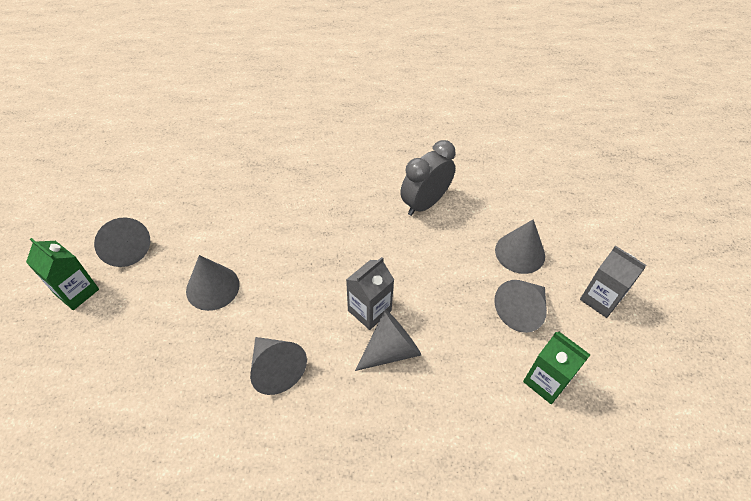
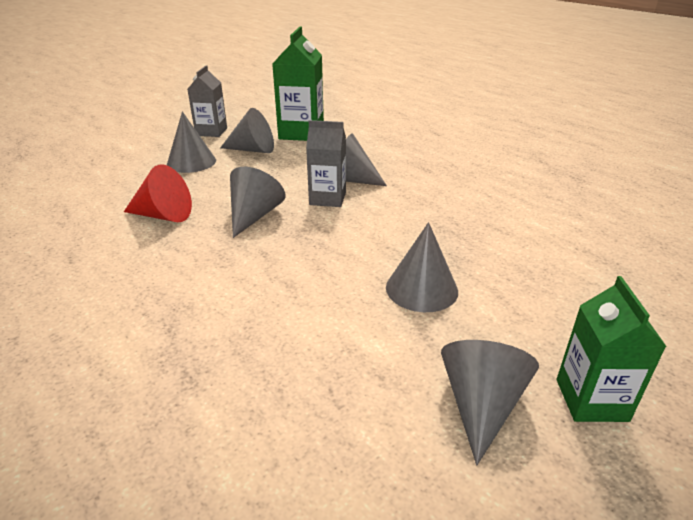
camera: 125 degrees left, 20 degrees down
(276, 369) = (437, 215): grey cone -> grey cone (254, 216)
(424, 203) = (163, 215): grey clock -> red cone
(546, 381) = (301, 133): green carton -> green carton, size x1.55

